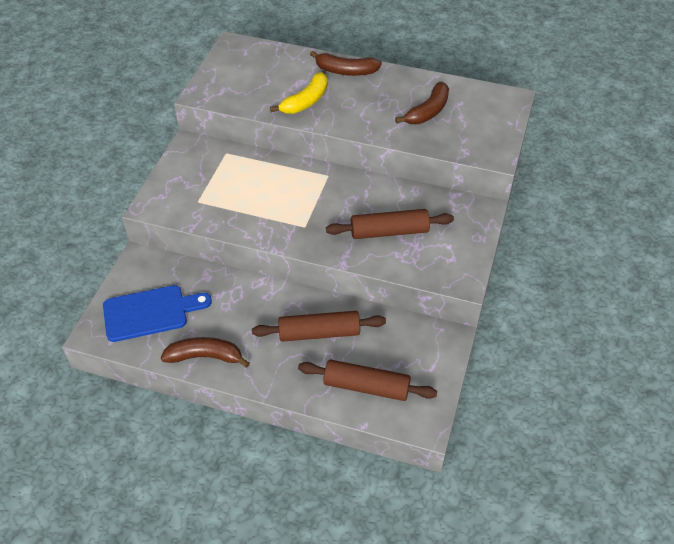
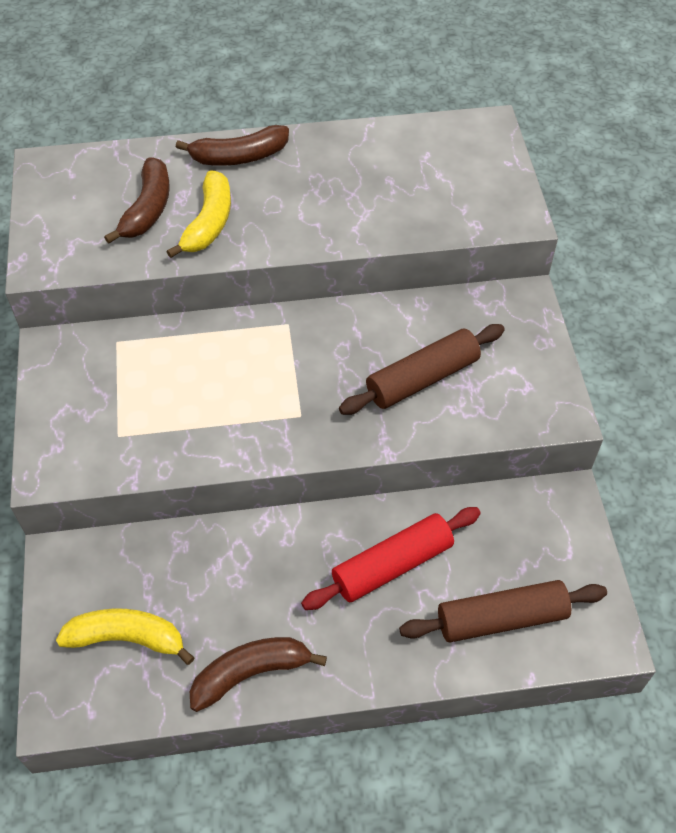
camera: 25 degrees left, 5 degrees up
(150, 312) = (127, 638): blue cutting board -> yellow banana
(319, 333) = (392, 565): brown rolling pin -> red rolling pin
(428, 111) = (391, 182): brown banana -> brown banana (148, 209)

